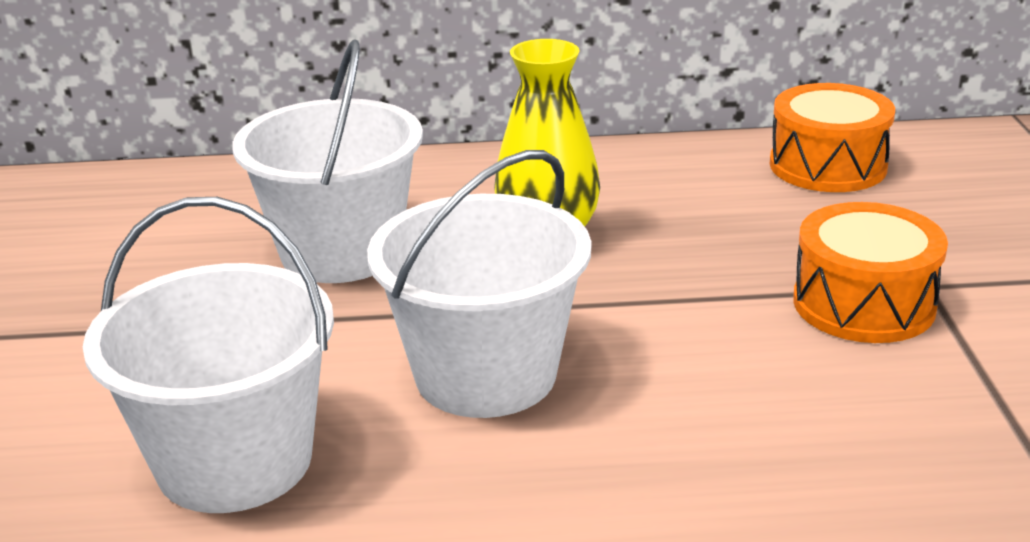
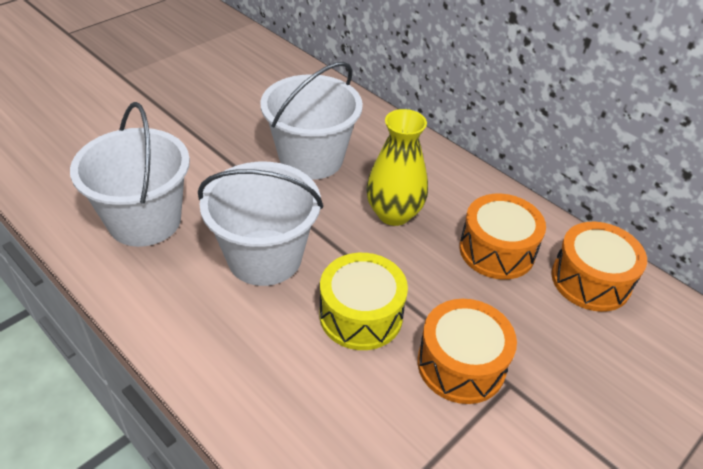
camera: 45 degrees right, 15 degrees up
(698, 341) = (361, 315): none -> yellow drum
(709, 198) = (497, 250): none -> orange drum

